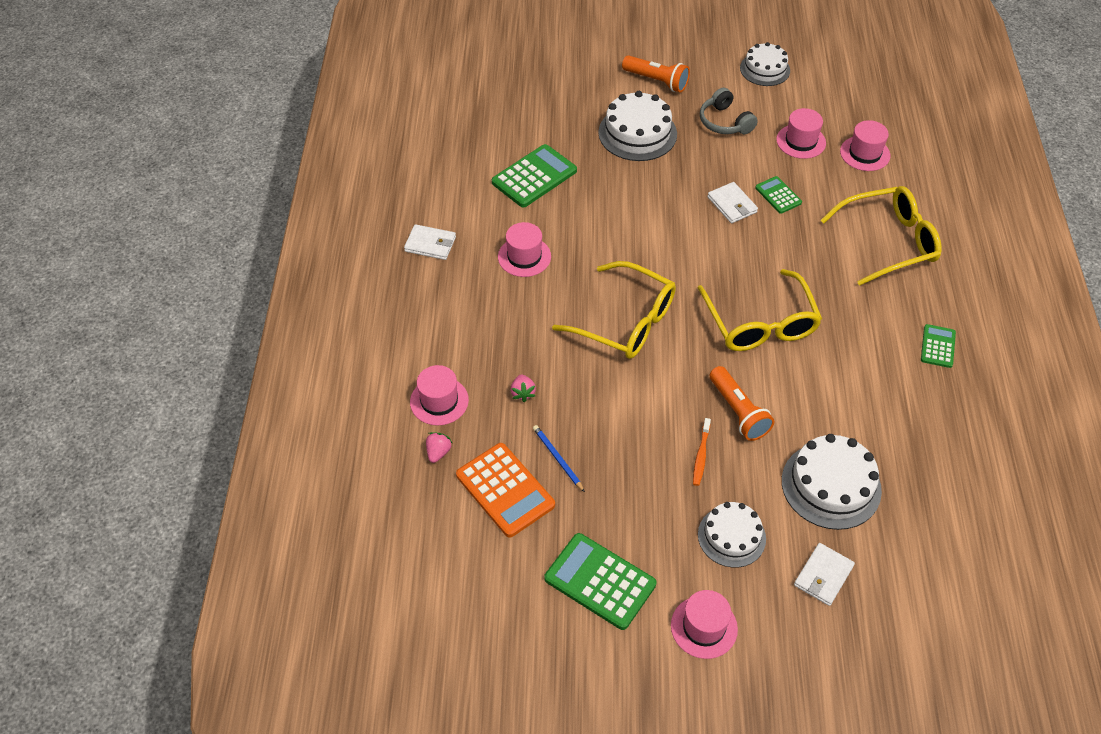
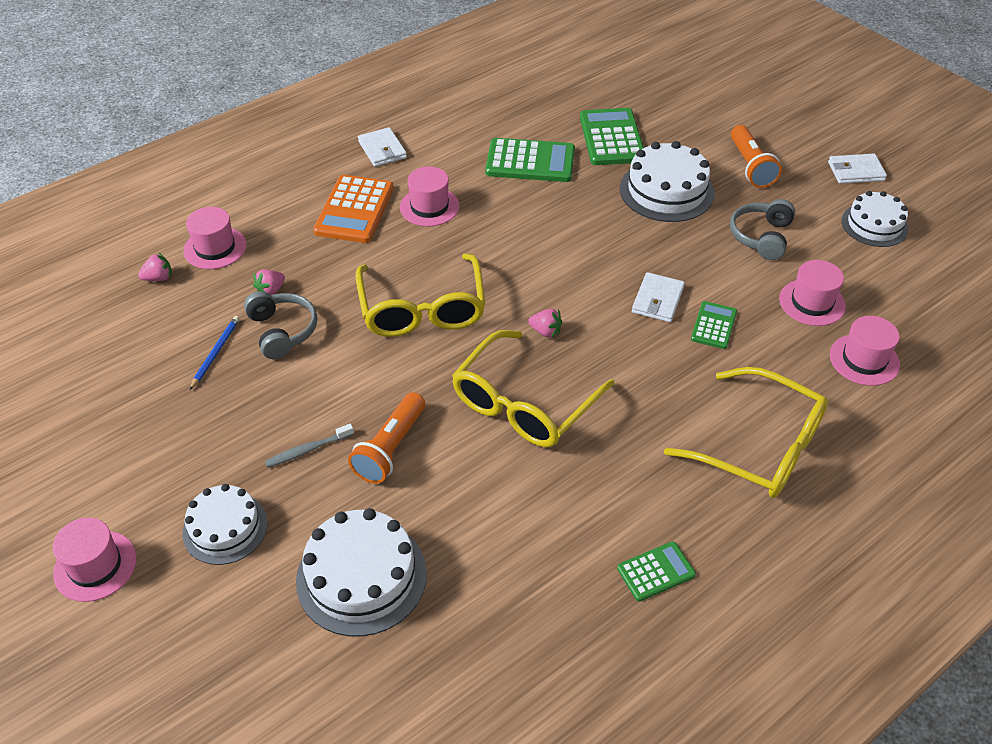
camera: 50 degrees right, 5 degrees down
(505, 490) = (151, 339): orange calculator -> orange calculator (354, 210)
(572, 409) = (282, 331): none -> grey headphones
(600, 581) = (95, 458): green calculator -> green calculator (612, 138)
(701, 455) = (308, 450): orange toothbrush -> grey toothbrush
(708, 274) = (545, 331): none -> pink strawberry
(823, 576) = (233, 633): white wallet -> white wallet (855, 171)

